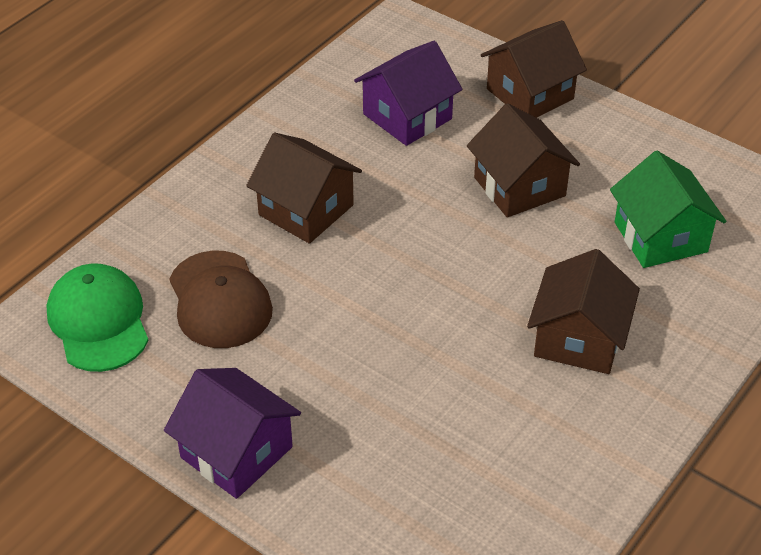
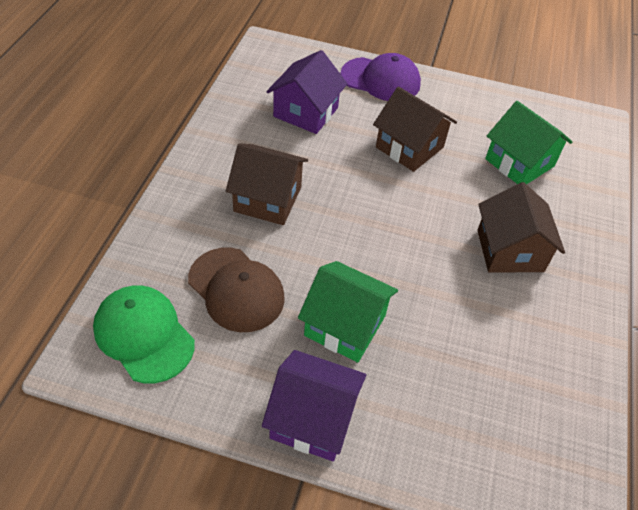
camera: 25 degrees left, 5 degrees up
(323, 369) = (345, 325): none -> green house
(530, 94) = (381, 79): brown house -> purple cap

